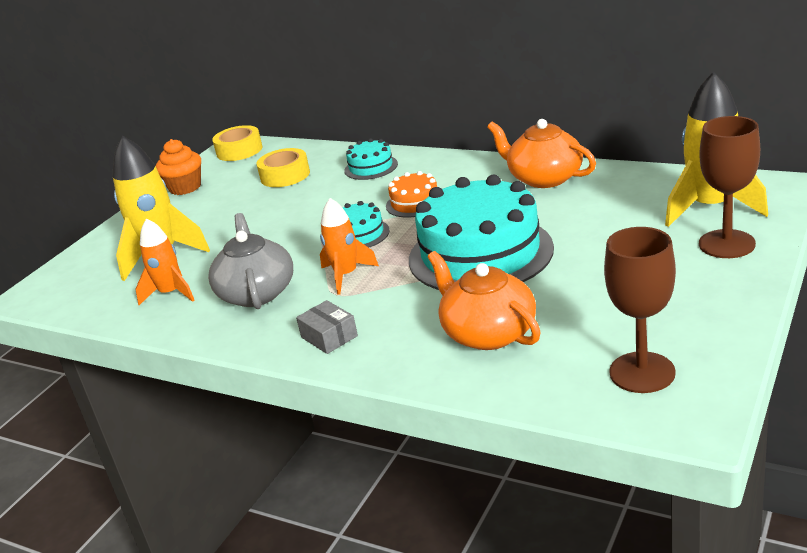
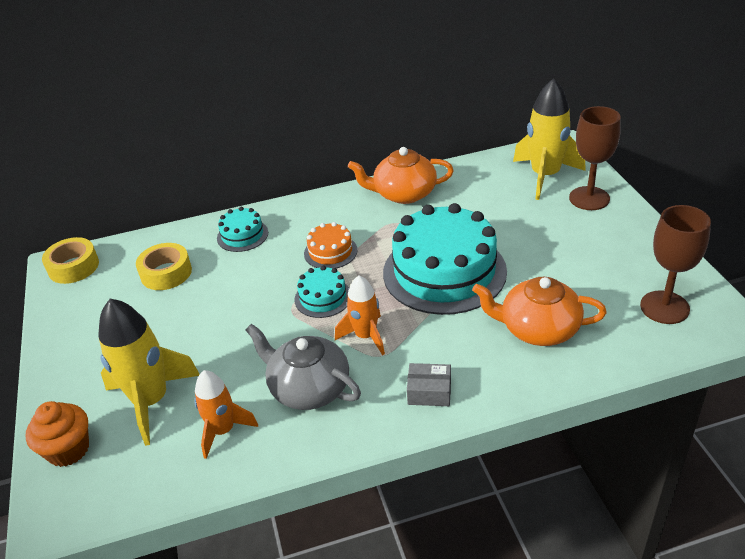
camera: 45 degrees left, 10 degrees up
(185, 187) = (68, 326): orange cupcake -> orange cupcake (68, 449)

